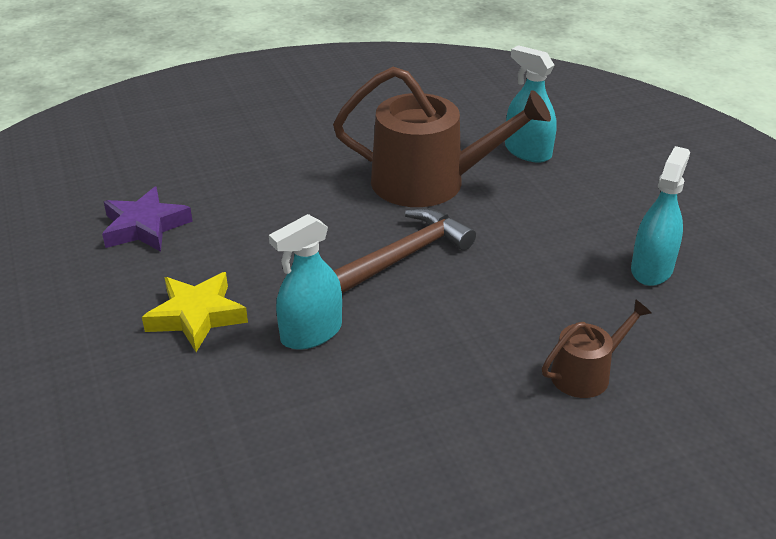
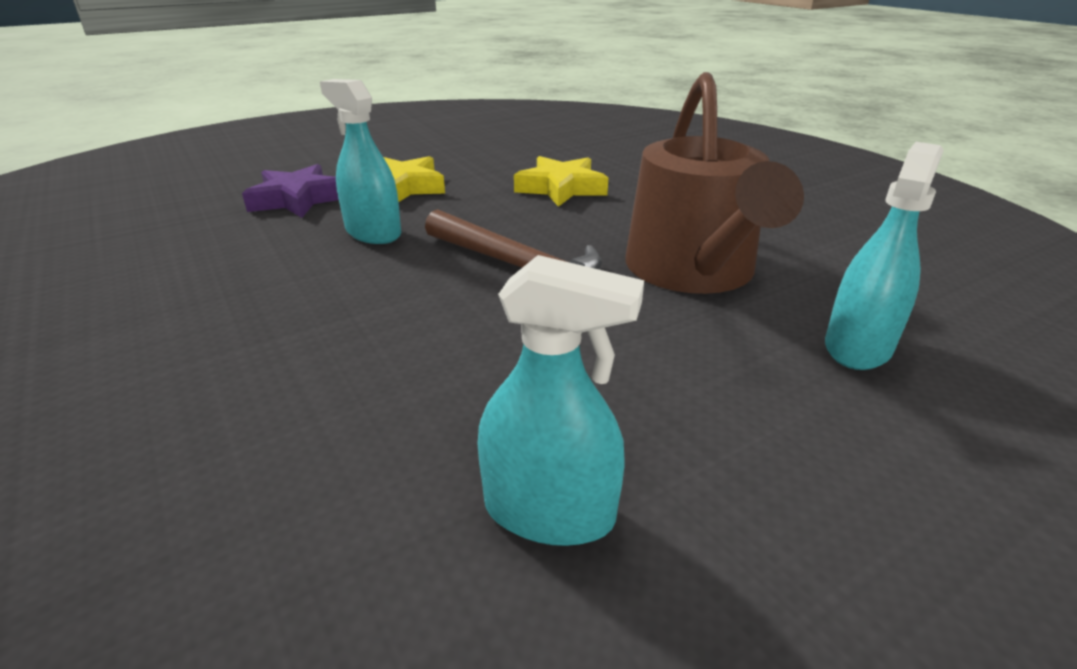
camera: 80 degrees right, 5 degrees down
(145, 227) = (525, 157): purple star -> purple star (297, 199)
(248, 216) = (561, 188): none -> yellow star
(586, 373) = (256, 422): brown watering can -> none

